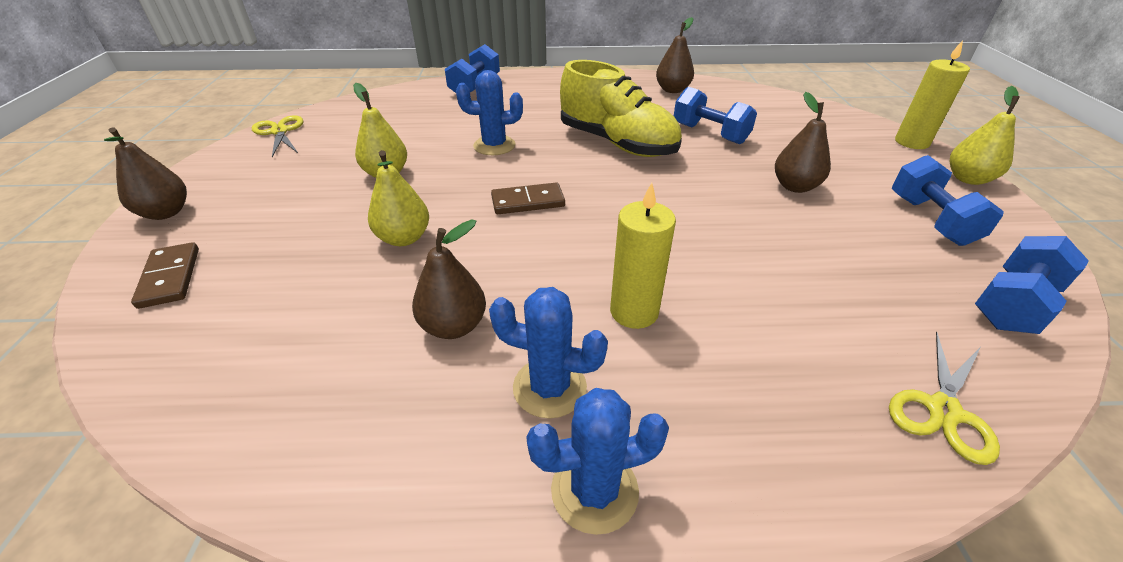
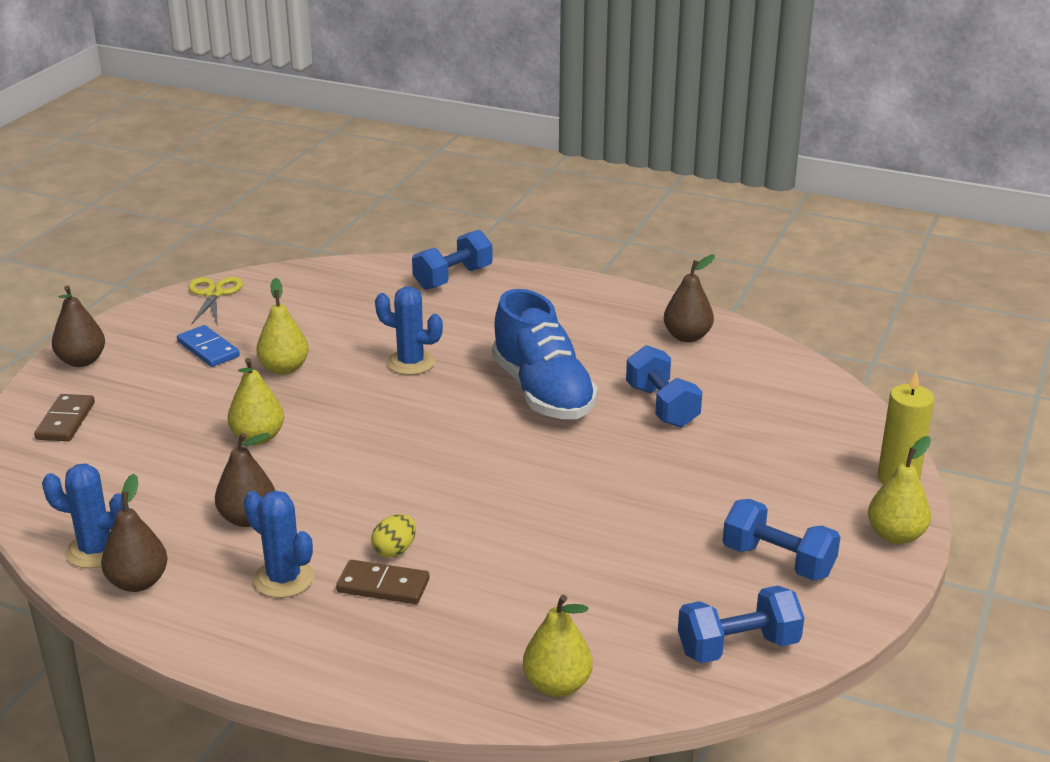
camera: 25 degrees right, 10 degrees down
(301, 174) = (208, 349): none -> blue domino
(528, 201) = (392, 432): brown domino -> brown domino (383, 585)
(594, 490) = (263, 641): blue cactus -> blue cactus (96, 550)
(617, 143) = (543, 392): yellow shoe -> blue shoe
(634, 311) = (395, 550): yellow candle -> yellow egg
(795, 186) = (679, 489): brown pear -> brown pear (138, 582)
(931, 220) = (778, 561): blue dumbbell -> blue dumbbell turned 75 degrees counterclockwise
(943, 410) = (557, 685): yellow scissors -> yellow pear

